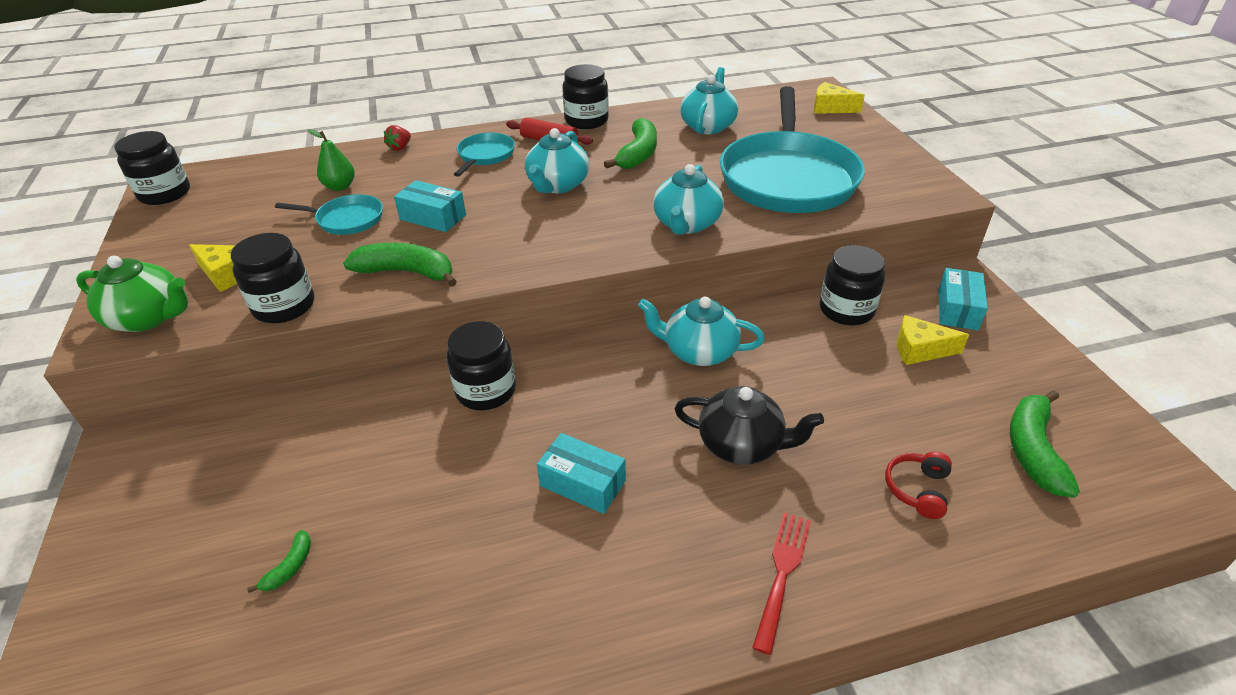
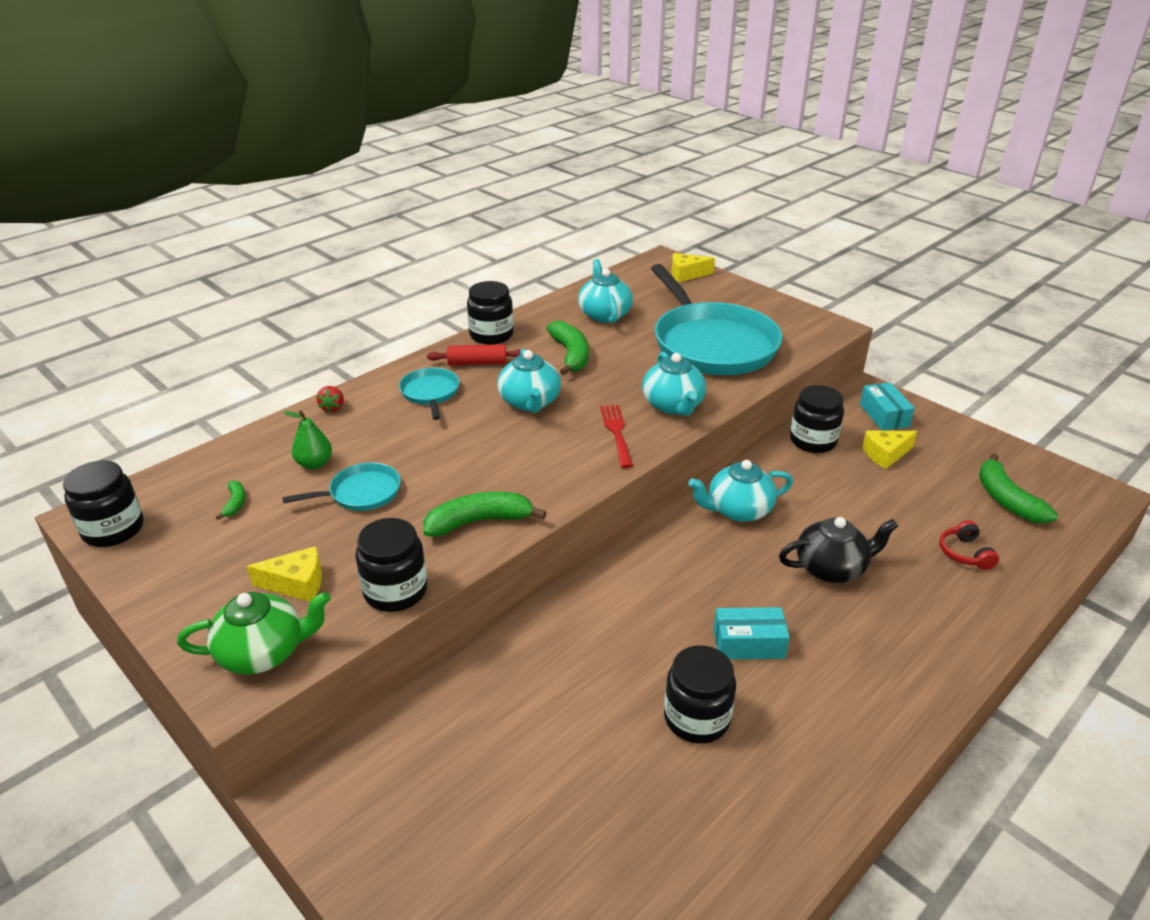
camera: 30 degrees left, 5 degrees down
(290, 567) = (584, 811): green banana -> green banana (235, 503)
(433, 217) = (446, 465): turquoise box -> none
(486, 391) = (601, 605): black jar -> black jar (696, 718)
(782, 573) = (935, 645): red fork -> red fork (616, 433)

